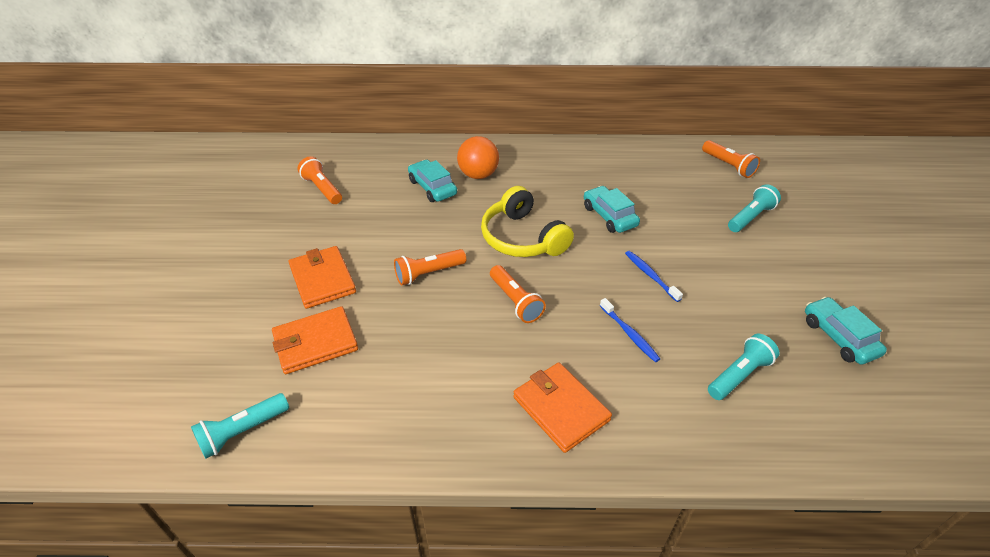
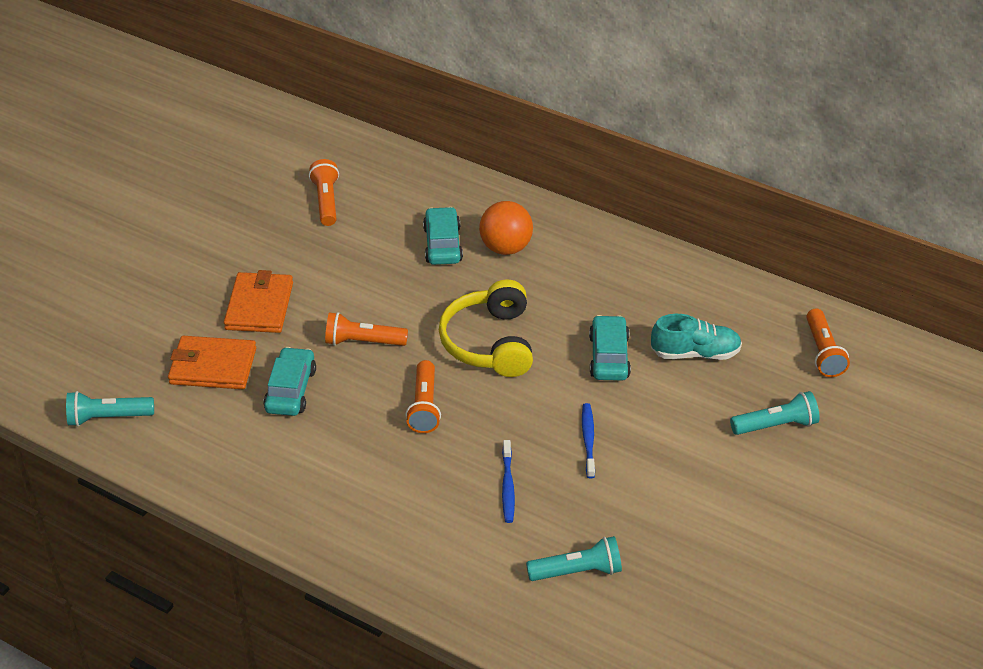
camera: 30 degrees right, 0 degrees up
(561, 408) = (381, 521): orange wallet -> none
(659, 194) = (695, 353): none -> turquoise shoe
(839, 337) = (724, 587): turquoise car -> turquoise car (290, 390)

